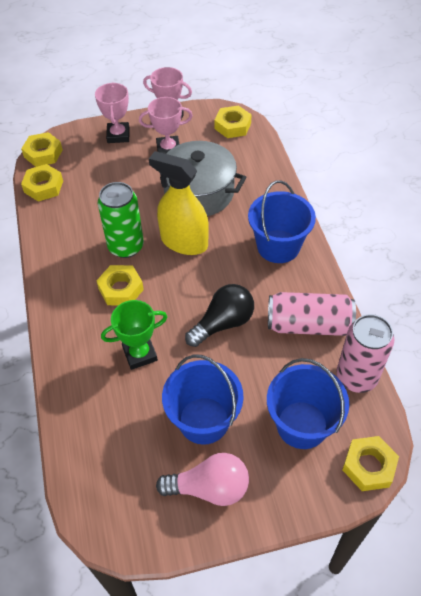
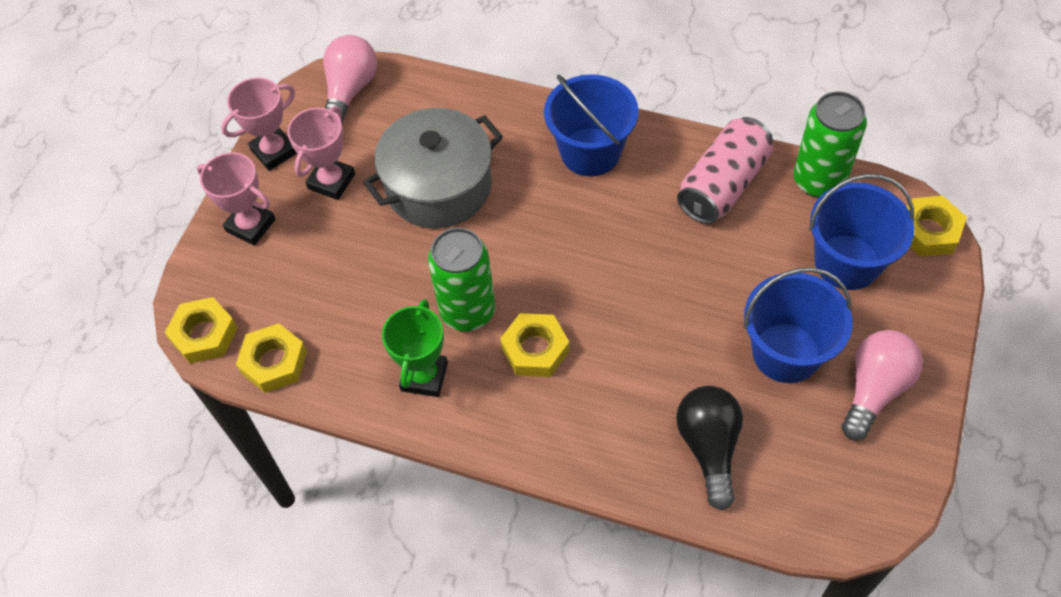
camera: 55 degrees left, 5 degrees up
(140, 354) = (651, 375): green trophy -> green trophy (424, 376)
(184, 242) = (509, 243): yellow spray bottle -> none
(223, 323) = (665, 266): black light bulb -> black light bulb (709, 448)
(232, 126) = (350, 90): yellow nut -> pink light bulb
(356, 377) = (818, 180): pink can -> green can

